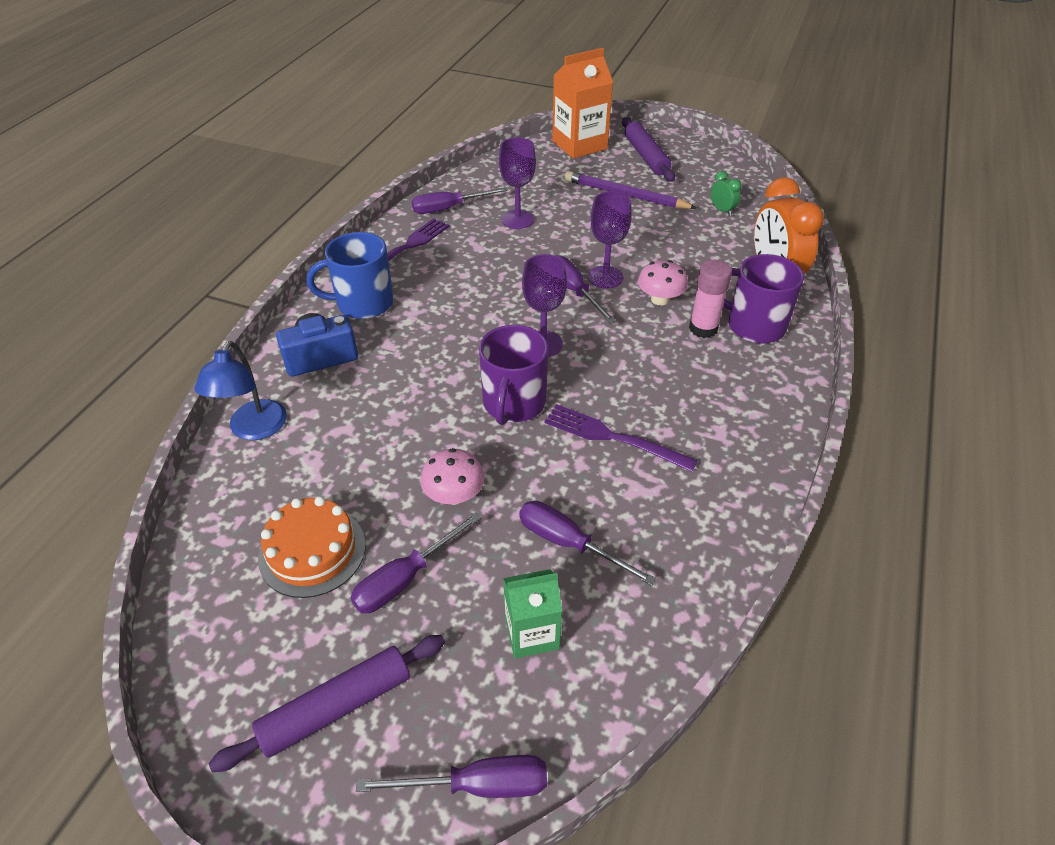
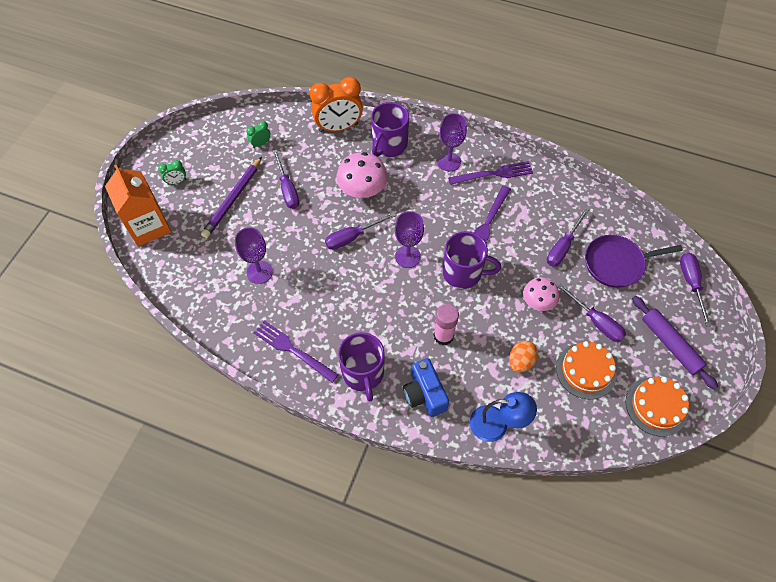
camera: 90 degrees left, 15 degrees up
(217, 656) = (656, 406): none -> orange cake
(347, 464) = (520, 361): none -> orange egg
(363, 303) = (363, 373): blue mug -> purple mug
(449, 208) = (237, 322): purple screwdriver -> purple screwdriver (287, 189)
(532, 633) = (616, 263): green carton -> purple pan
(605, 277) = (337, 218): purple goblet -> purple goblet (449, 161)
(646, 157) = (177, 182): purple rolling pin -> green clock
(659, 299) = (362, 190): pink mushroom -> pink mushroom, size x1.55
(703, 328) = (392, 170): pink glue stick -> pink glue stick (443, 336)
(725, 453) = (494, 174): none -> purple fork

